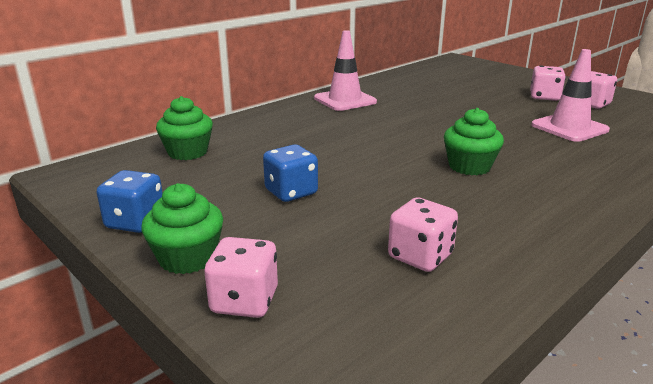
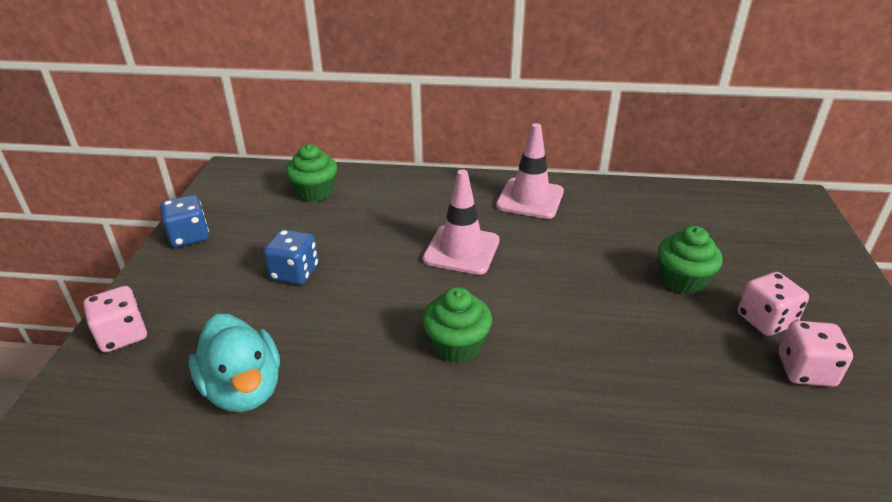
camera: 50 degrees right, 10 degrees up
(187, 258) = (159, 283): green cupcake -> green cupcake (682, 280)
(420, 256) = (244, 389): pink dice -> turquoise duck
(569, 128) = (676, 378): pink traffic cone -> pink traffic cone (461, 250)

